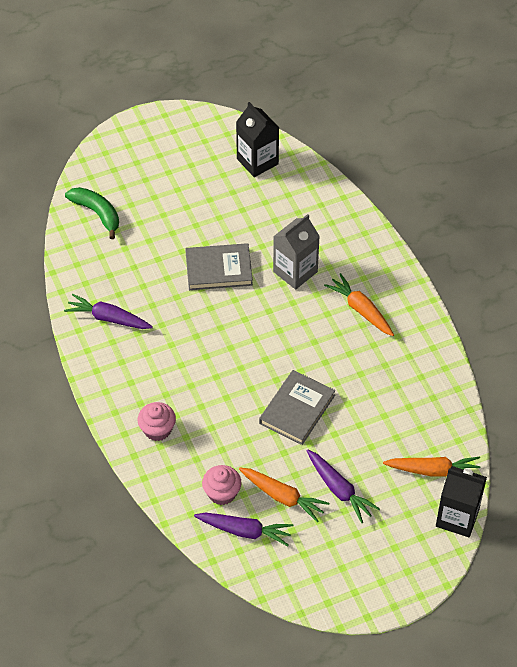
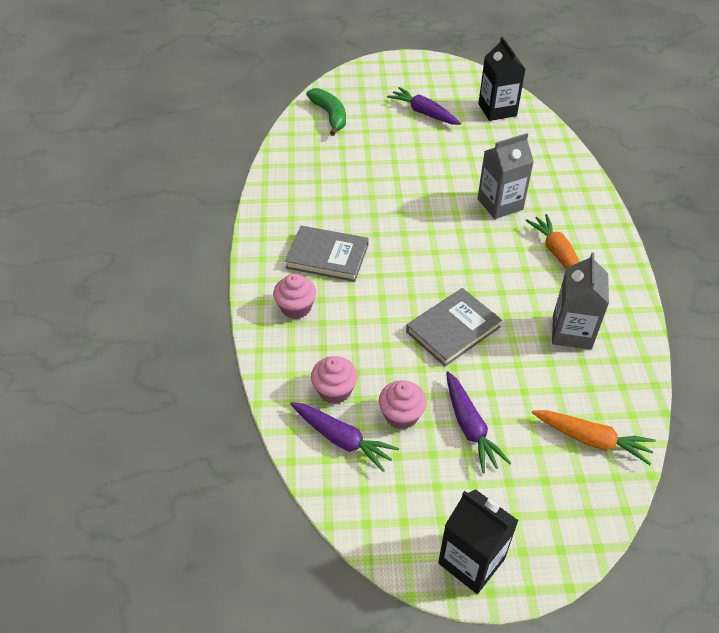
camera: 20 degrees right, 5 degrees down
(108, 318) = (297, 198): purple carrot -> purple carrot (423, 113)
(218, 269) = (423, 184): grey book -> grey book (327, 256)
(283, 497) = (401, 415): orange carrot -> pink cupcake
(393, 382) = (571, 332): none -> grey carton
(457, 517) = (607, 505): black carton -> black carton (471, 561)

